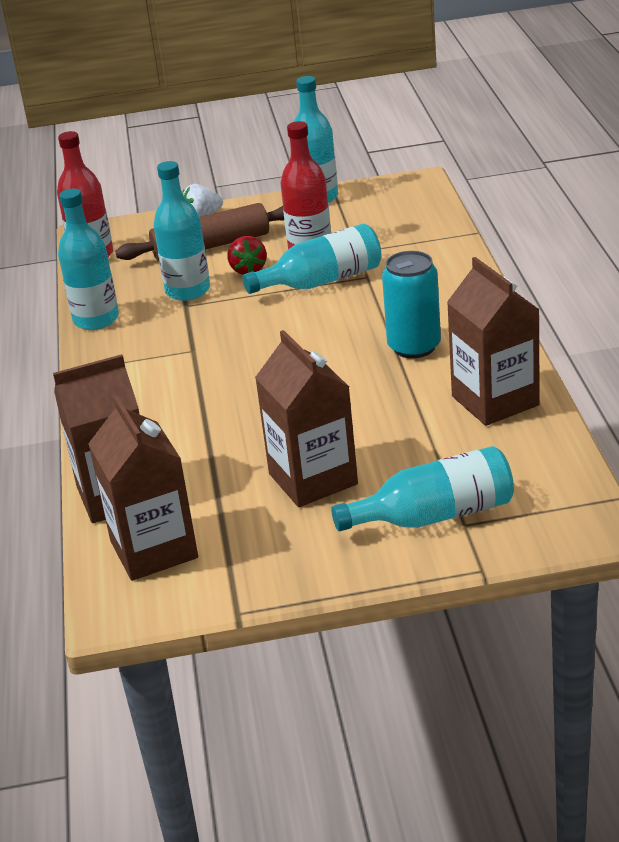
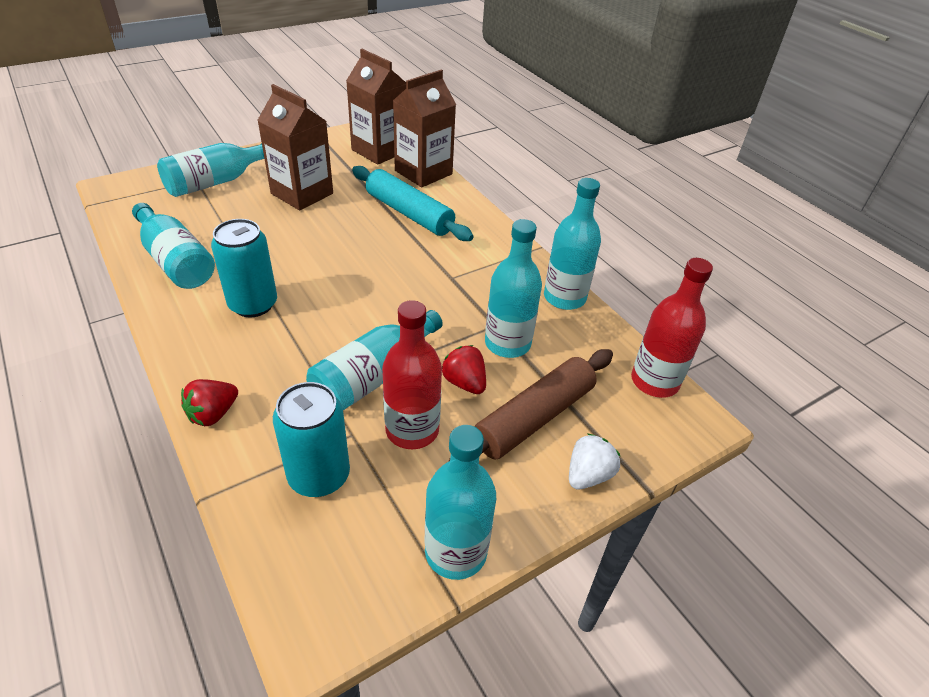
camera: 150 degrees right, 10 degrees up
(184, 430) = (409, 213): none -> turquoise rolling pin
(391, 234) = (319, 476): none -> turquoise can
(463, 272) = (213, 414): none -> red strawberry
(495, 401) = (176, 261): brown carton -> turquoise bottle

